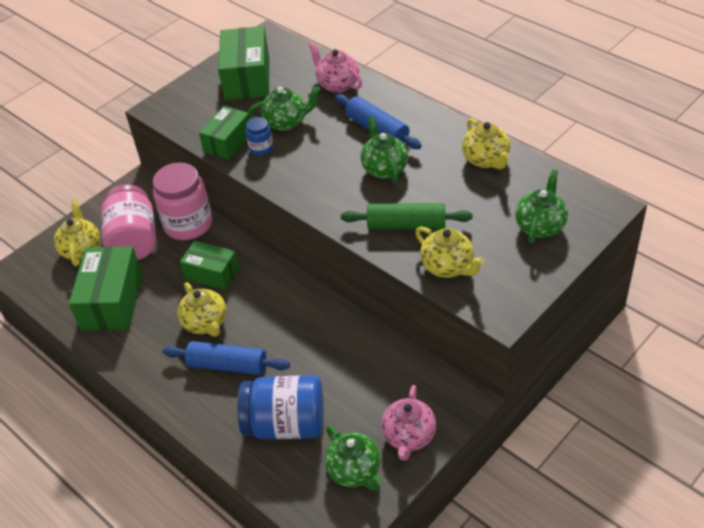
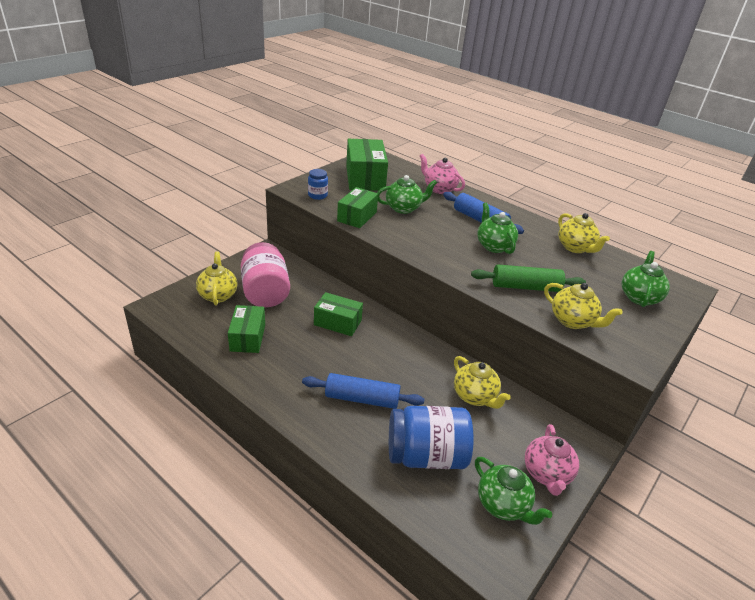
camera: 10 degrees left, 10 degrees down
(112, 301) = (247, 337): green box -> green box, size x0.64
(188, 224) = (312, 284): pink jar -> none
(206, 323) = (337, 362): yellow teapot -> yellow teapot (475, 396)
(261, 148) = (386, 223): blue jar -> blue jar (317, 195)

